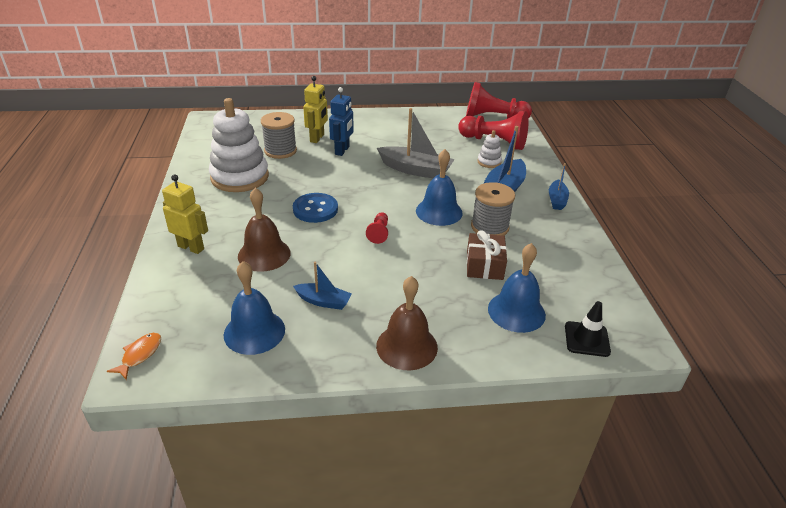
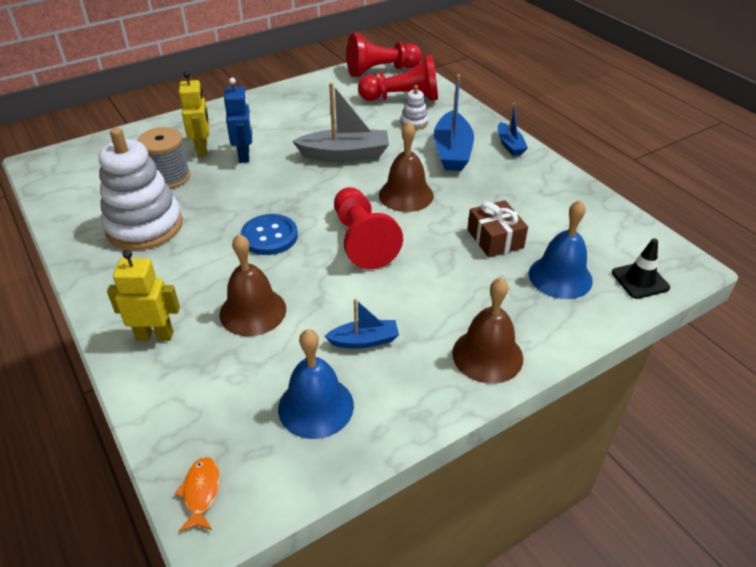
camera: 25 degrees left, 5 degrees up
(379, 233) = (362, 240): red pawn -> red pawn, size x2.13
(439, 211) = (406, 195): blue bell -> brown bell
(489, 227) = (469, 195): grey spool -> none

